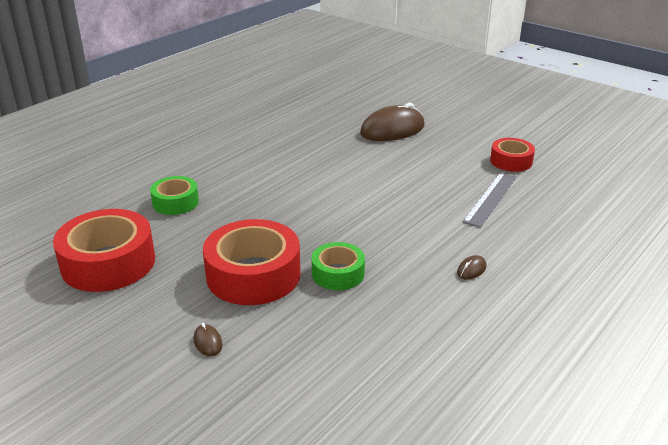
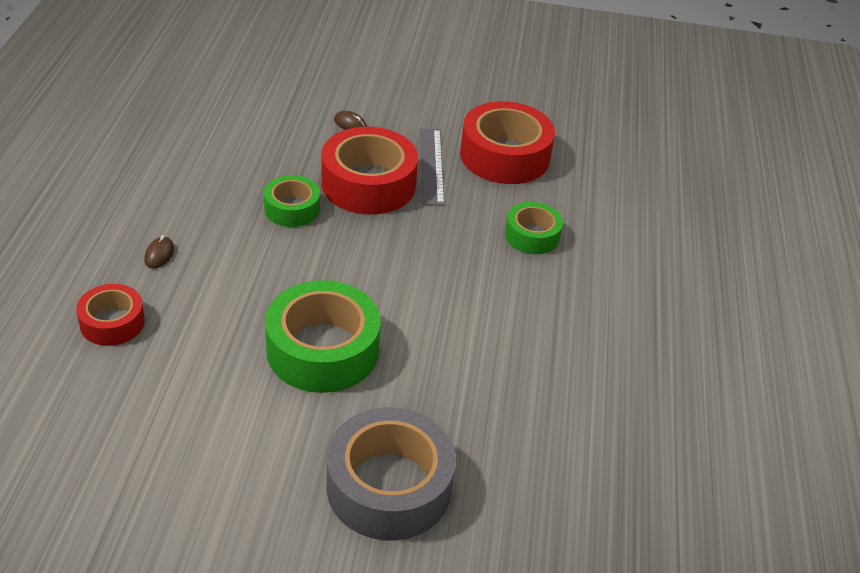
camera: 145 degrees right, 10 degrees up
(384, 184) = (322, 350): none -> green tape
(392, 130) = (389, 486): brown mouse -> grey tape
(490, 199) = (169, 372): grey ruler -> grey ruler (431, 166)
(511, 161) = (159, 474): red tape -> red tape (112, 322)

